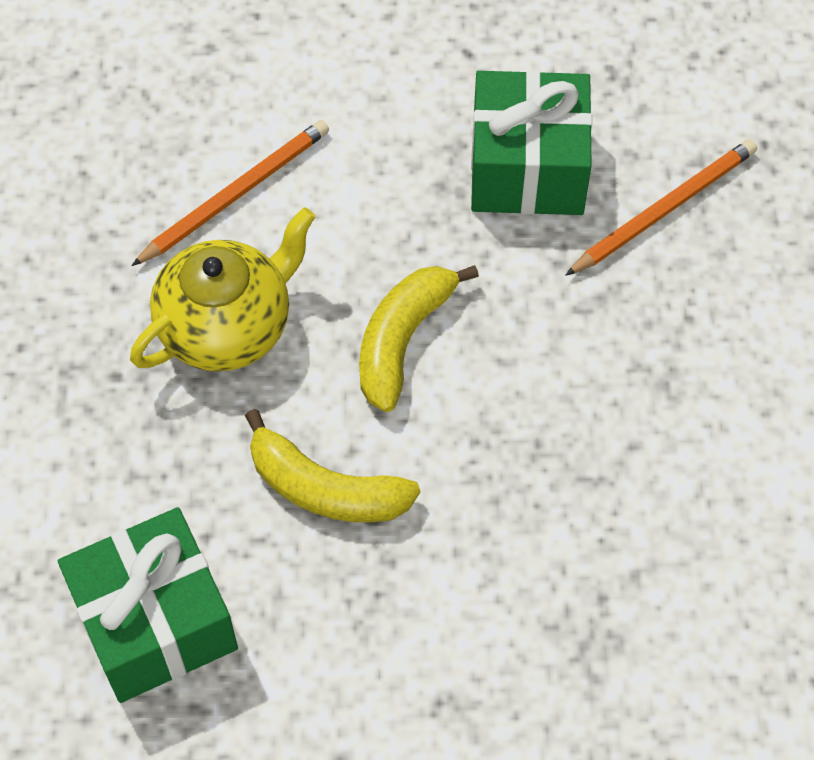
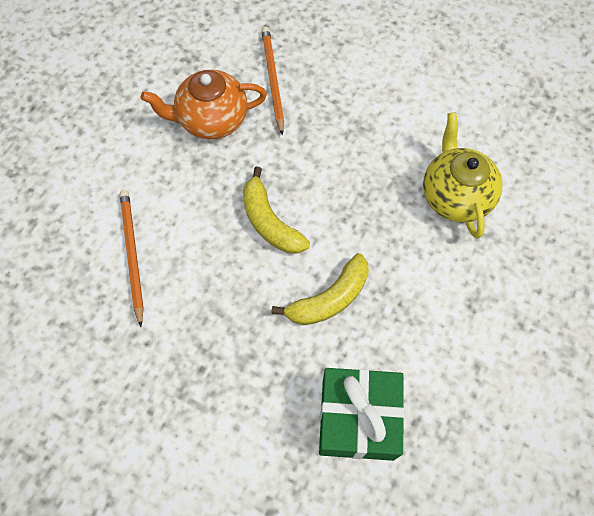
camera: 60 degrees left, 5 degrees up
(227, 326) = (208, 298): yellow teapot -> yellow teapot (455, 196)
(527, 168) = (212, 120): green gift -> orange teapot

